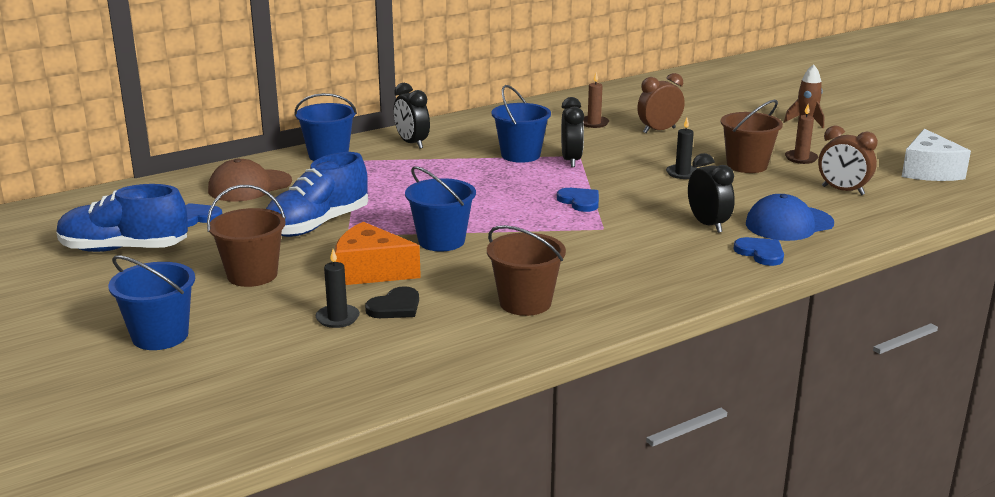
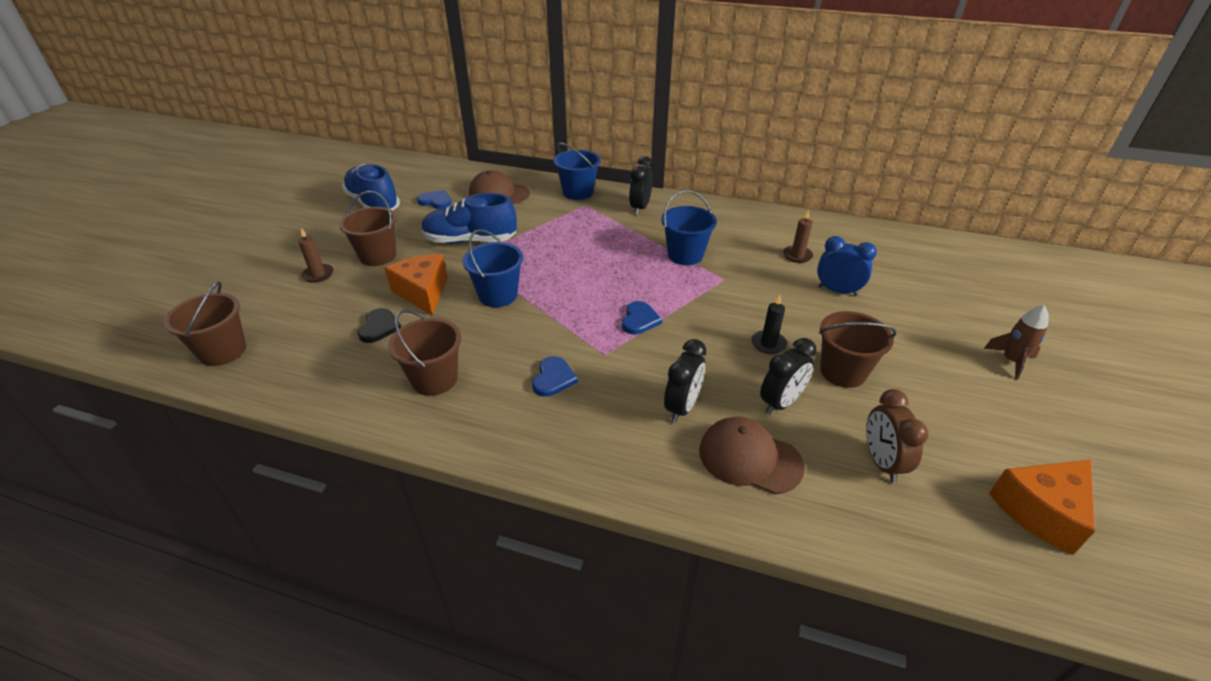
camera: 50 degrees right, 15 degrees up
(160, 336) = (275, 269): blue bucket -> none
(288, 399) = (223, 351): none -> brown bucket
(337, 318) = (344, 314): black candle -> none
(395, 307) = (379, 327): black heart -> black heart turned 90 degrees counterclockwise
(571, 160) = (709, 280): black clock -> black clock (781, 403)
(659, 130) = (837, 291): brown clock -> blue clock
(761, 253) = (662, 468): blue heart -> blue heart (553, 378)
(789, 224) = (749, 458): blue cap -> brown cap
(801, 158) = (914, 398): brown candle -> brown candle (318, 275)
(929, 171) = (1041, 511): white cheese -> orange cheese

